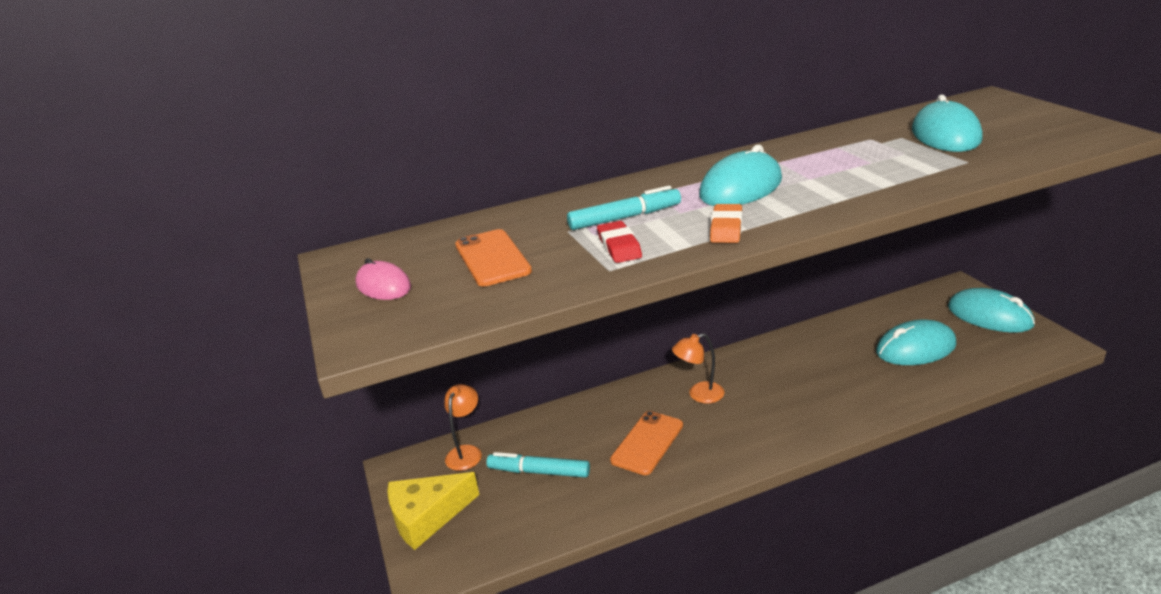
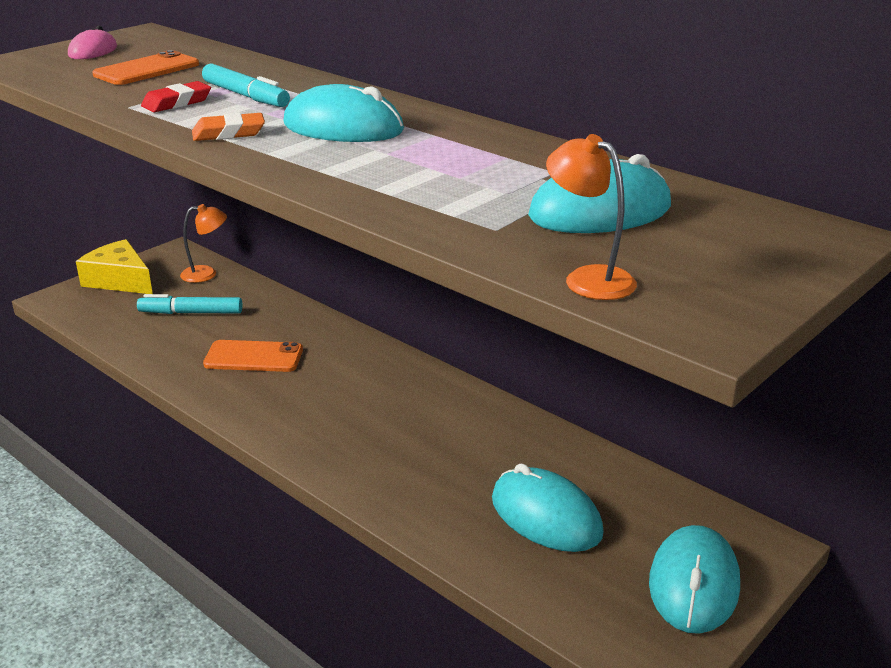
camera: 60 degrees right, 0 degrees up
(539, 472) = (191, 313): turquoise marker -> turquoise marker turned 75 degrees counterclockwise
(699, 395) = (350, 370): orange lamp -> orange lamp (588, 278)

